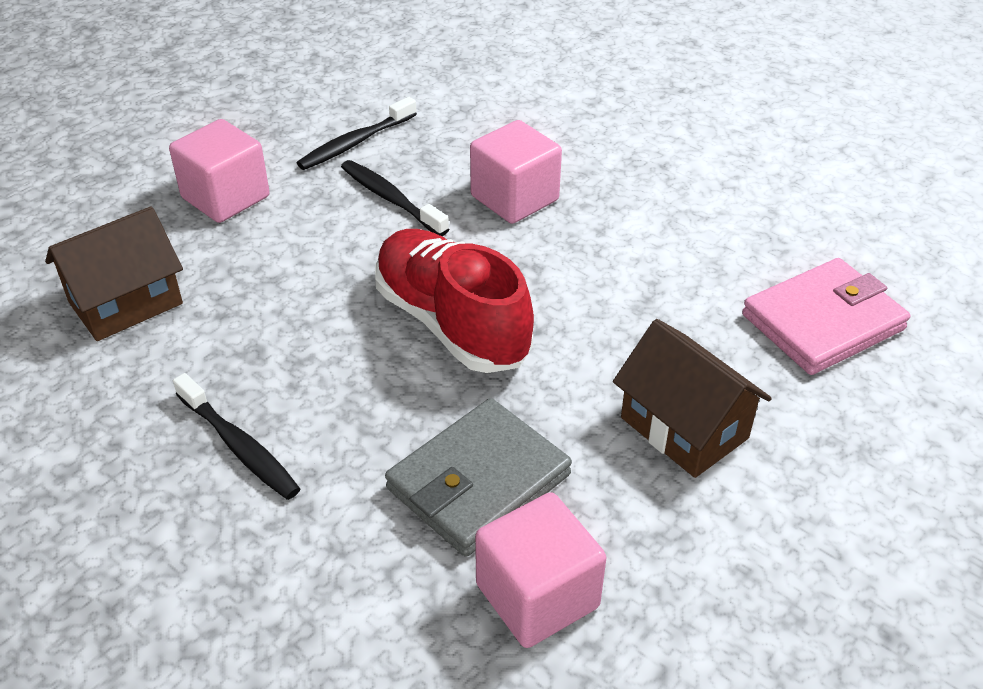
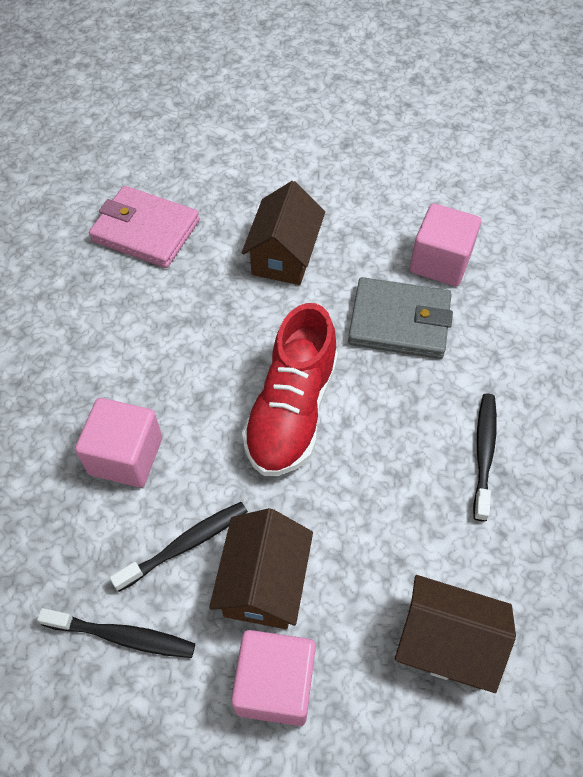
camera: 125 degrees left, 15 degrees up
(306, 226) = (264, 582): none -> brown house
(391, 199) = (185, 544): black toothbrush -> black toothbrush turned 135 degrees counterclockwise

